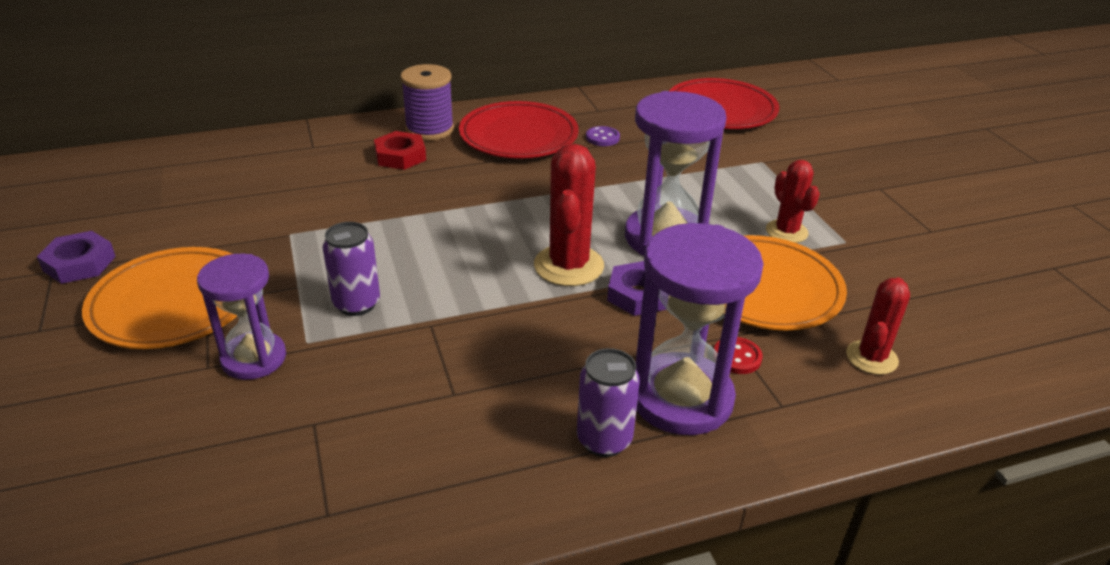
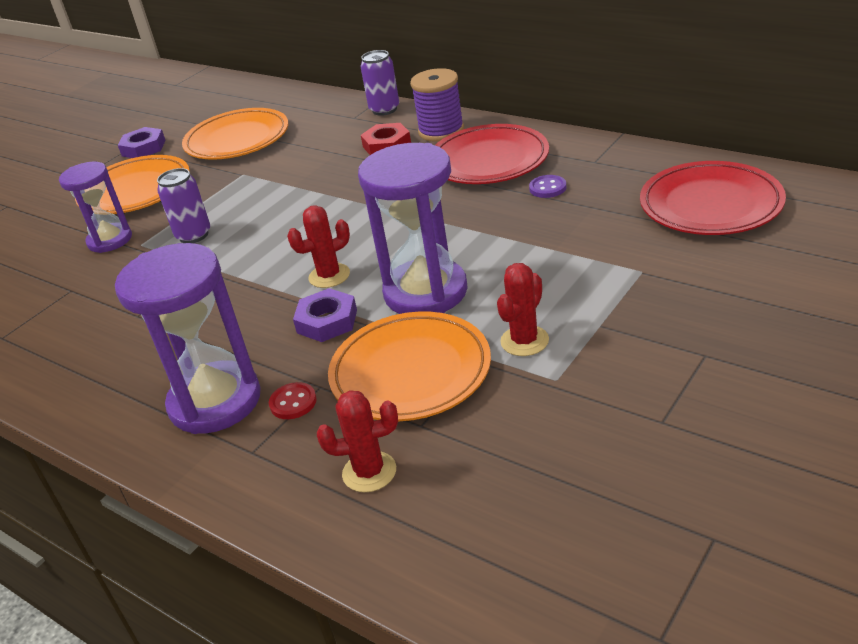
camera: 60 degrees right, 0 degrees up
(208, 209) = (237, 140): none -> orange plate
(568, 266) = (329, 276): red cactus -> red cactus, size x0.64
(604, 440) = (139, 392): purple can -> purple can (384, 110)

